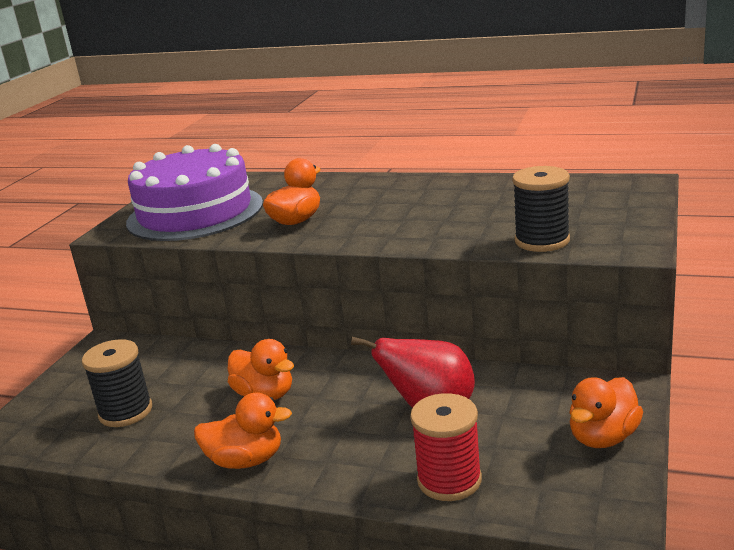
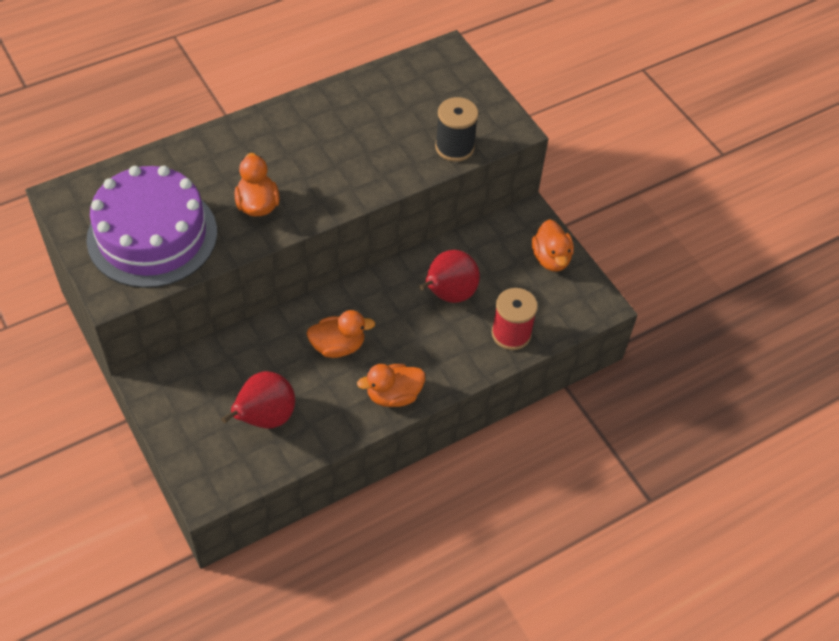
camera: 55 degrees left, 30 degrees up
(125, 412) = (265, 418): black spool -> red pear
(246, 460) = (393, 395): orange duck -> orange duck turned 150 degrees counterclockwise

